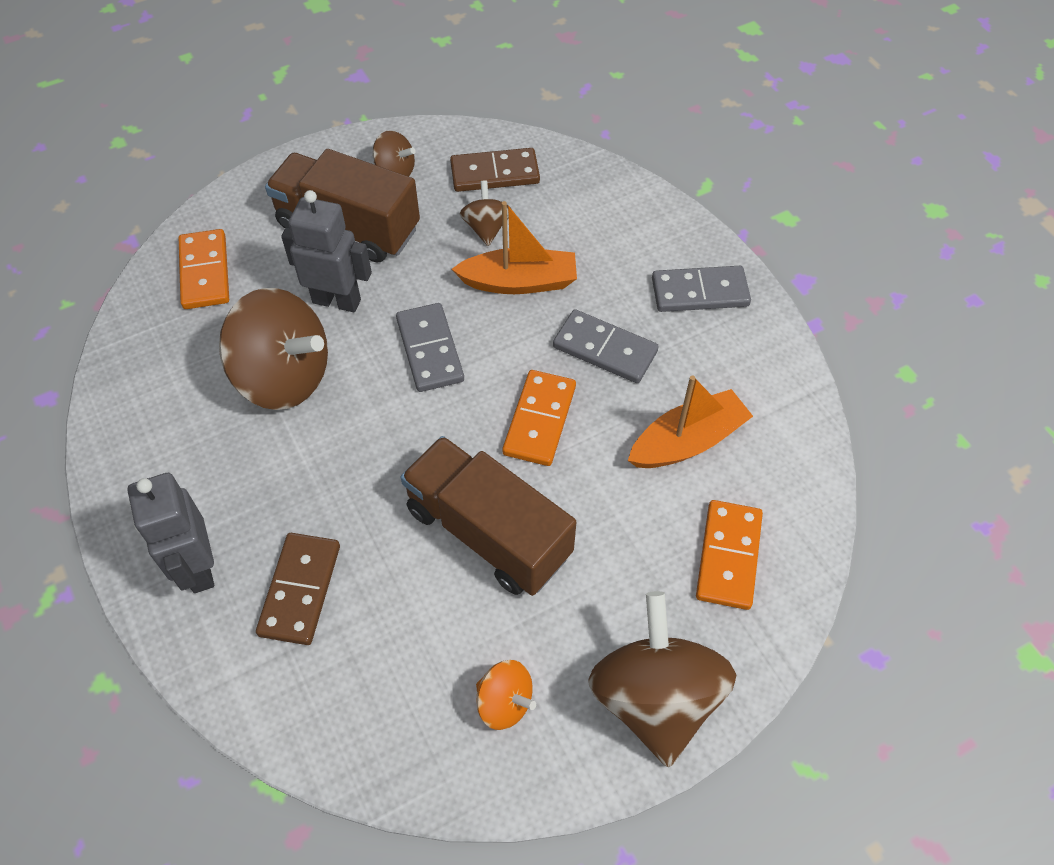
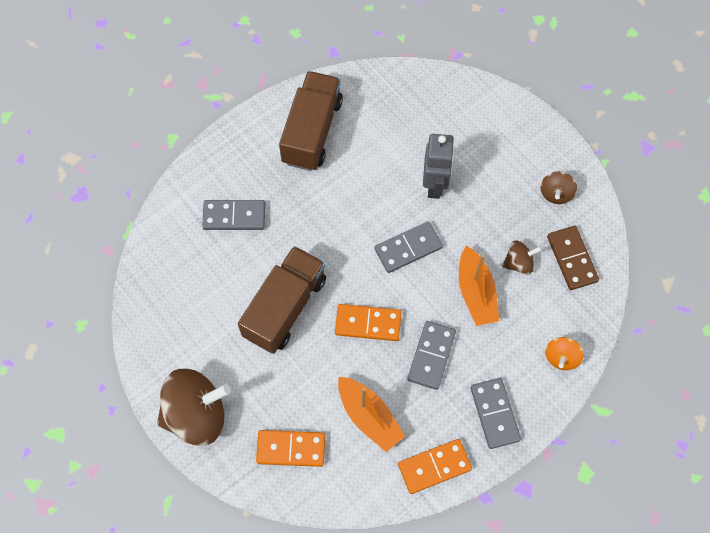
camera: 80 degrees right, 10 degrees up
(198, 567) = (240, 162): grey robot -> none
(205, 272) = (440, 104): orange domino -> orange domino (434, 467)
(284, 377) = (370, 170): brown spinning top -> none
(300, 590) = (234, 216): brown domino -> grey domino
(348, 227) = (498, 176): brown truck -> brown truck (312, 131)
(504, 702) = (184, 334): orange spinning top -> orange spinning top (561, 357)

